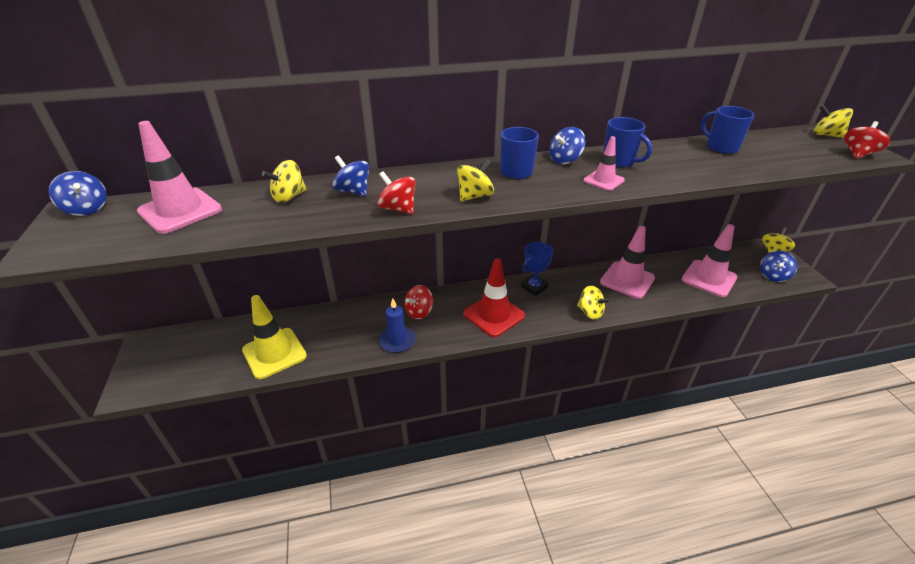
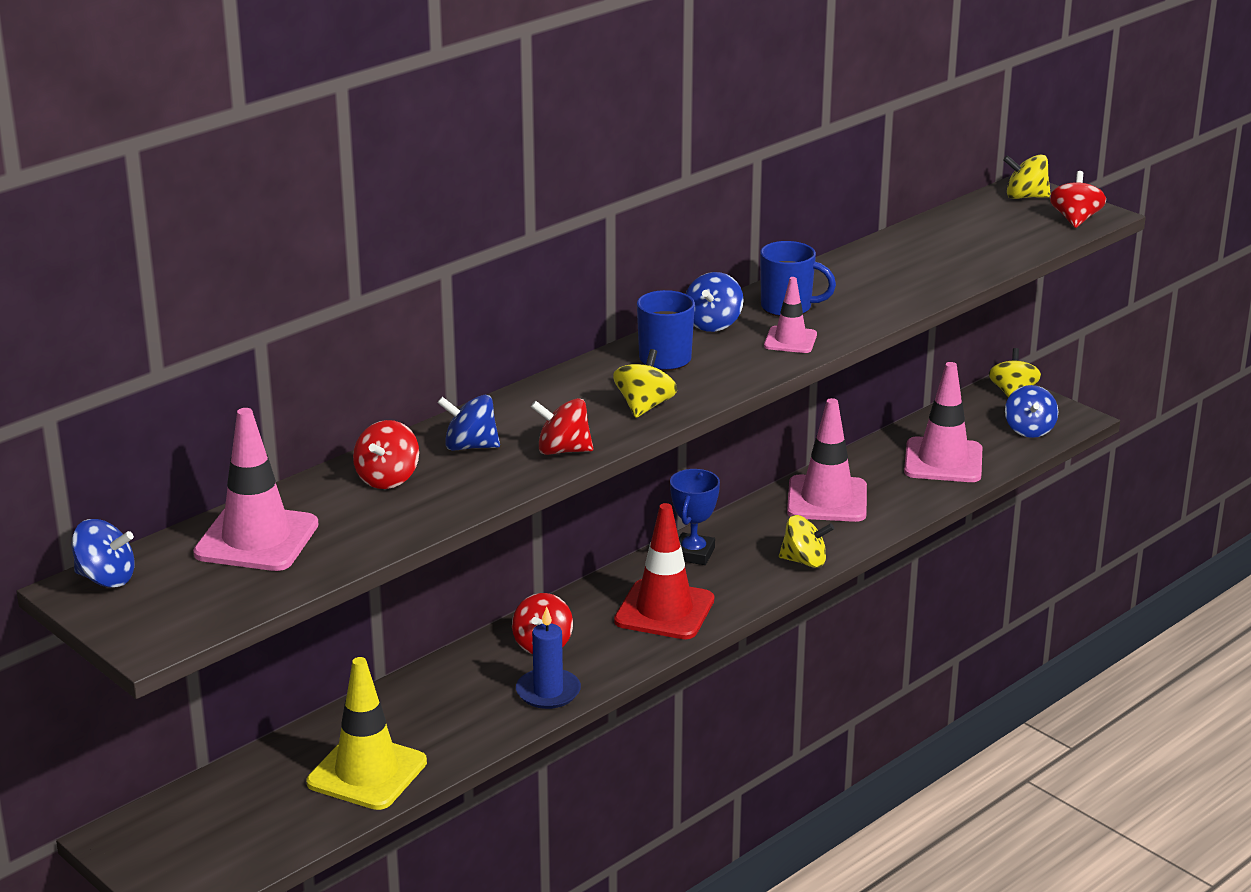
camera: 30 degrees left, 10 degrees down
(289, 197) = (387, 478): yellow spinning top -> red spinning top
(720, 147) = (904, 251): blue mug -> none

